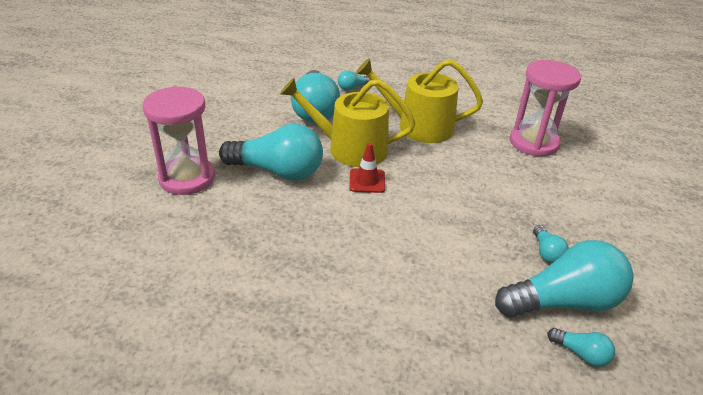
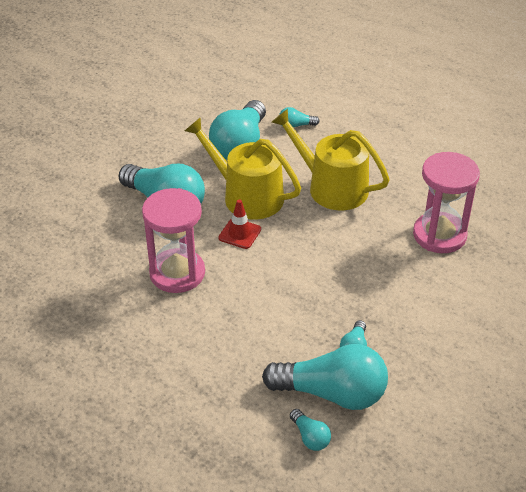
camera: 25 degrees right, 5 degrees up
(187, 178) = (86, 190): pink hourglass -> pink hourglass (177, 273)

